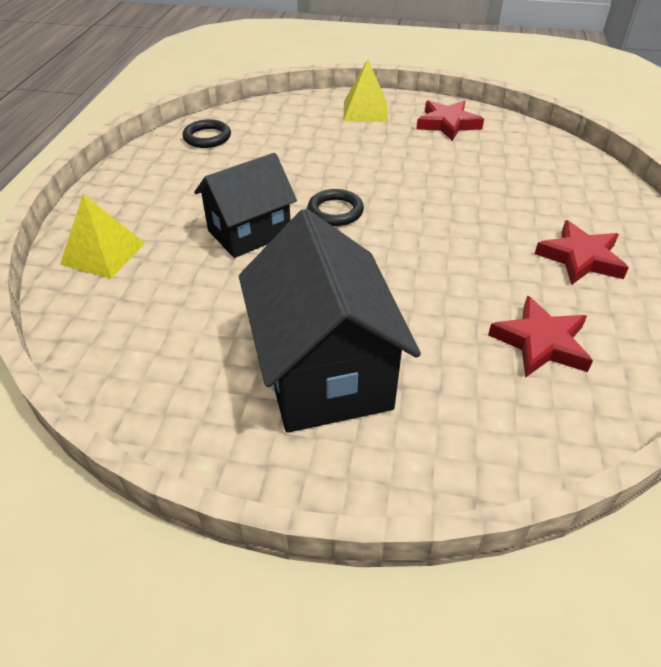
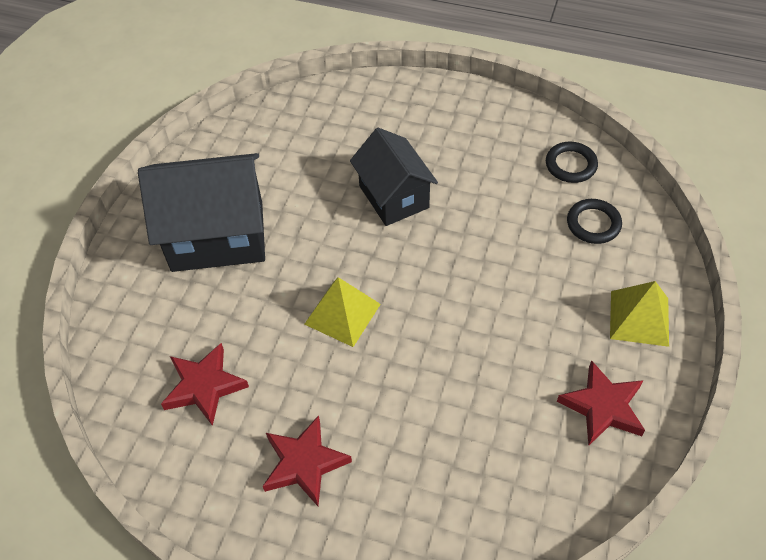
camera: 100 degrees right, 10 degrees up
(103, 253) = (381, 106): yellow pyramid -> yellow pyramid (342, 314)
(335, 211) = (418, 263): black ring -> black ring (593, 224)

